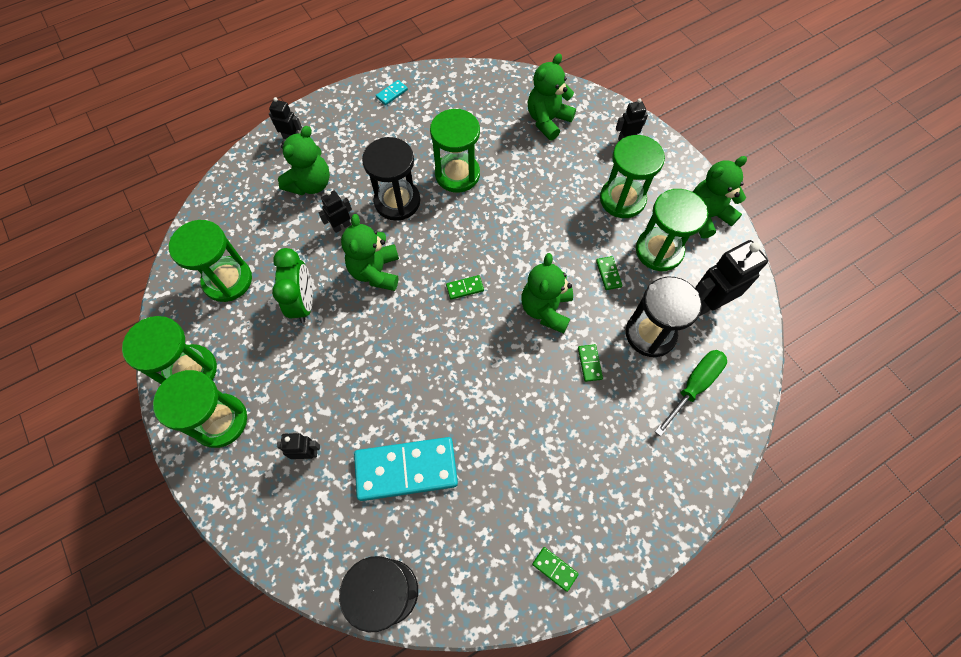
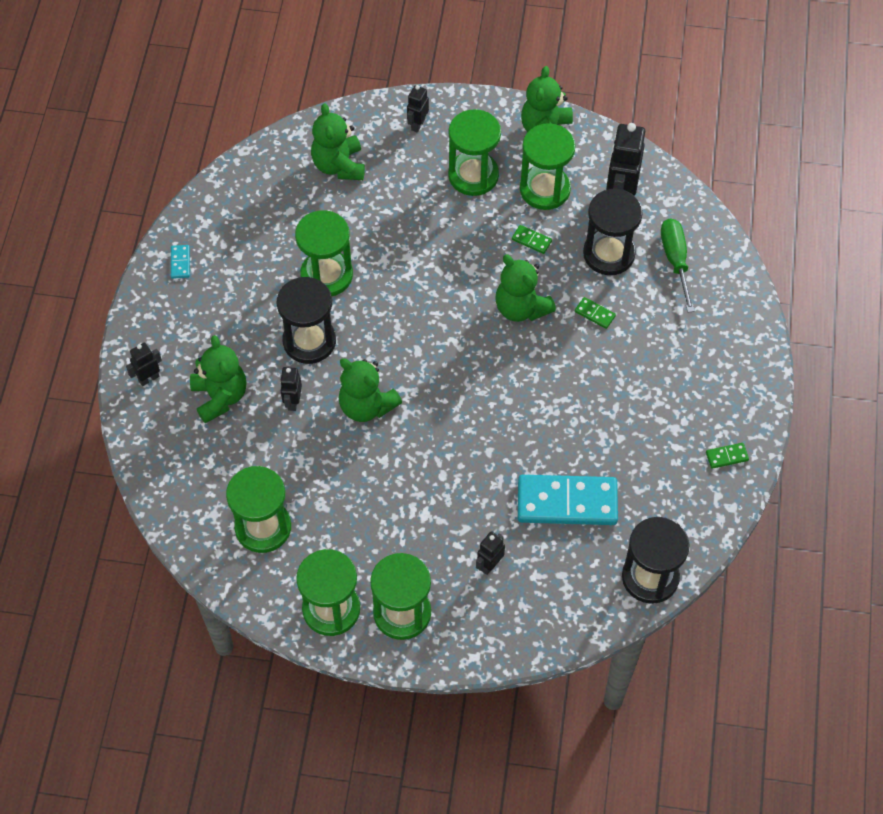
camera: 50 degrees left, 5 degrees down
(303, 303) = (345, 481): green clock -> none
(406, 469) = (567, 502): turquoise domino -> turquoise domino turned 60 degrees clockwise
(465, 288) = (446, 351): green domino -> none

